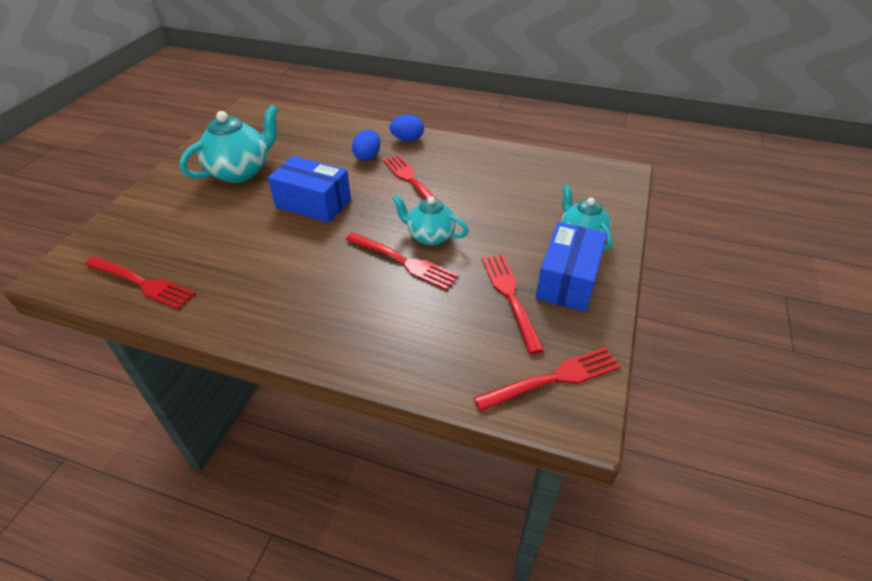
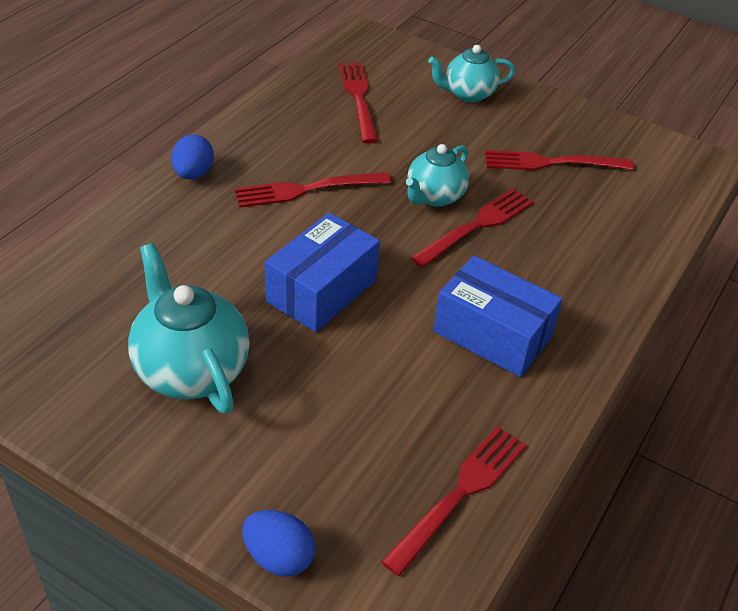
camera: 80 degrees left, 0 degrees up
(367, 156) = (220, 220): blue egg -> blue egg (278, 557)
(553, 379) = (662, 165): red fork -> red fork (358, 98)
(568, 280) = (534, 121): blue box -> blue box (492, 334)

